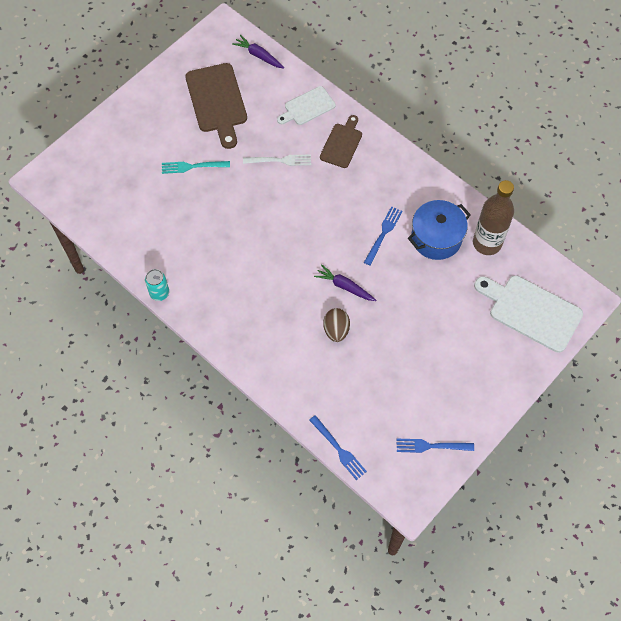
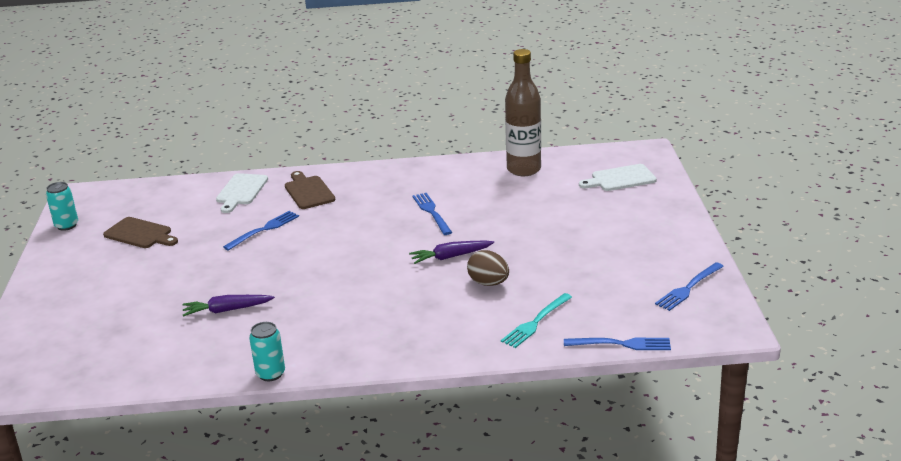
camera: 45 degrees left, 35 degrees down
(190, 56) = (66, 225): none -> turquoise can
(192, 166) = (176, 281): turquoise fork -> turquoise fork (536, 322)
(217, 101) = (140, 234): brown cutting board -> brown cutting board, size x0.61
(259, 56) = (143, 191): purple carrot -> purple carrot (227, 310)
(280, 160) = (264, 230): white fork -> blue fork
(436, 238) = (479, 189): blue pot -> none
(531, 311) = (620, 179): white cutting board -> white cutting board, size x0.61

